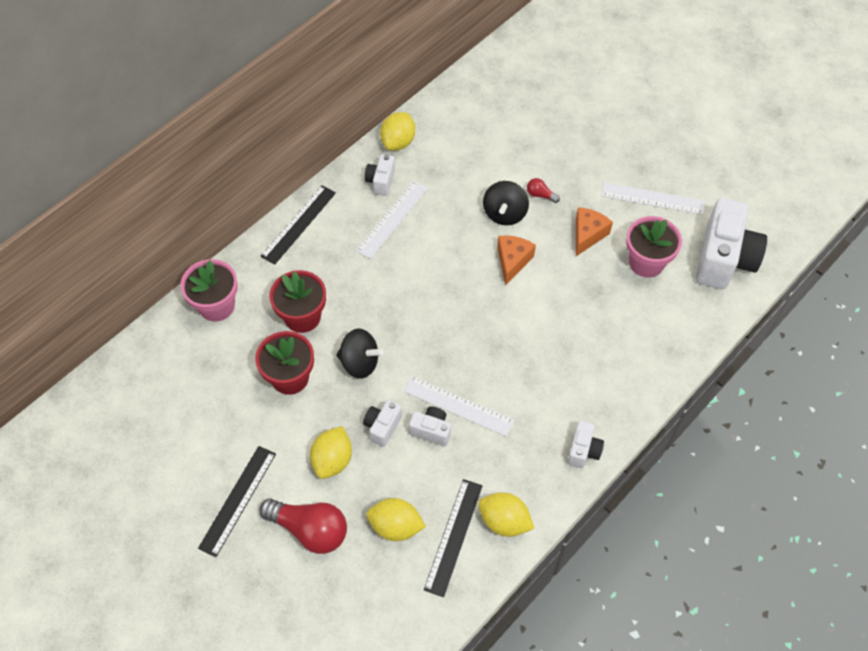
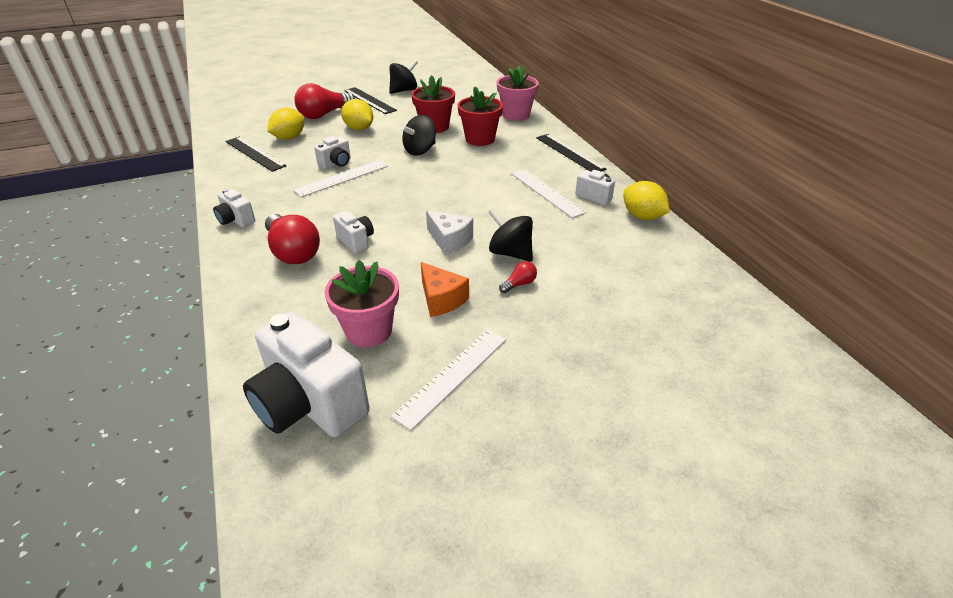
camera: 115 degrees right, 20 degrees down
(184, 474) = (404, 90): none -> black spinning top
(382, 427) = (361, 148): white camera -> white camera (356, 241)
(504, 521) = (237, 173): yellow lemon -> none
(512, 261) = (449, 240): orange cheese -> white cheese
(597, 368) = (293, 252): none -> red light bulb

